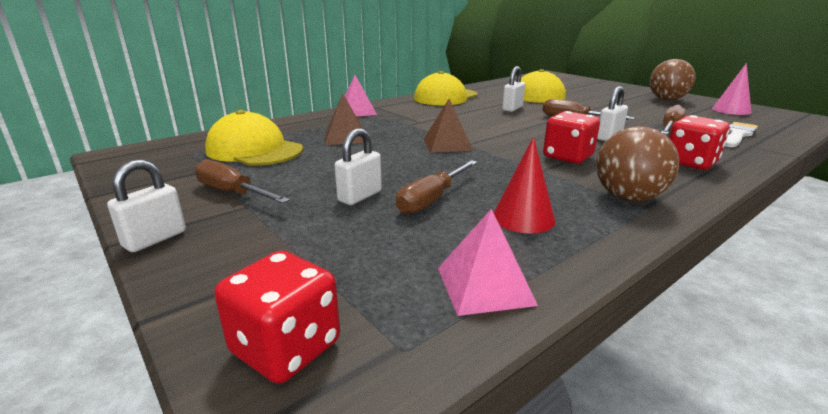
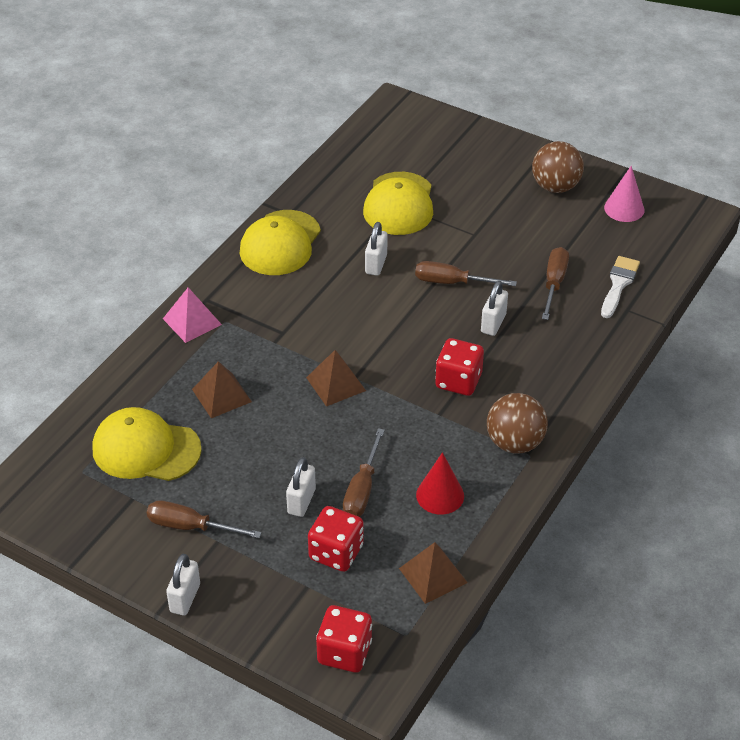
camera: 20 degrees left, 20 degrees up
(484, 285) = (433, 575): pink pyramid -> brown pyramid
(690, 162) = (567, 364): red dice -> red dice (336, 552)

